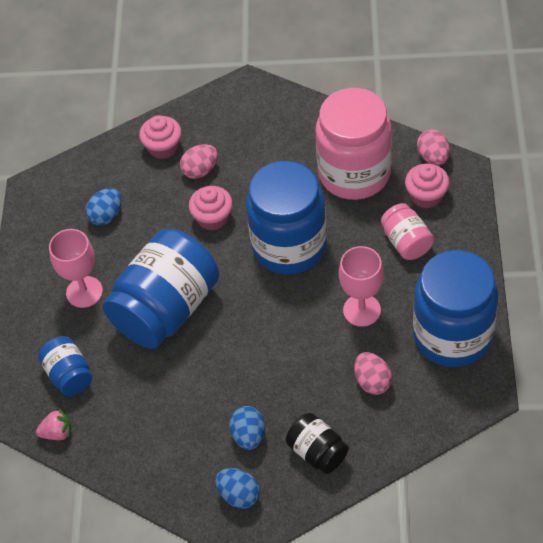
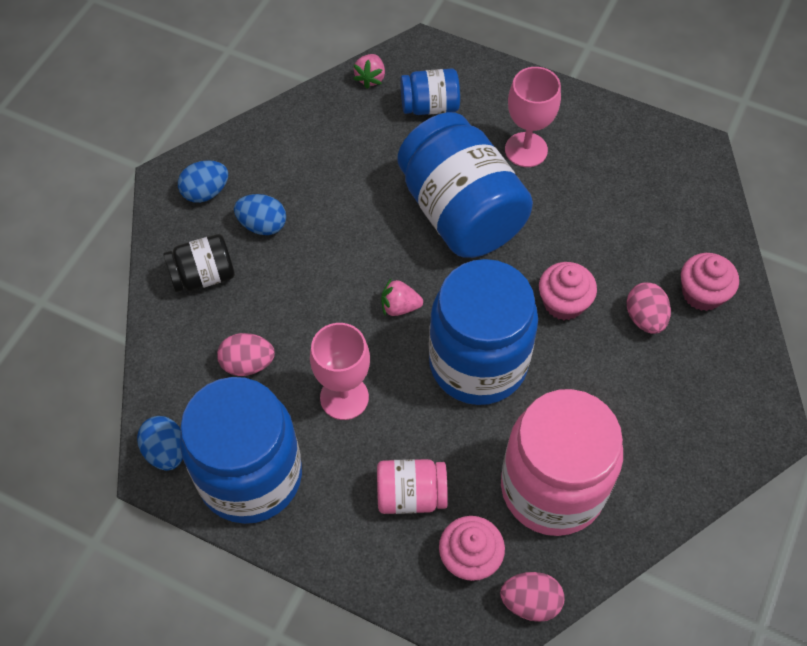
camera: 110 degrees right, 5 degrees up
(106, 216) = (622, 202): blue egg -> blue egg (166, 451)
(271, 310) = (399, 307): none -> pink strawberry

